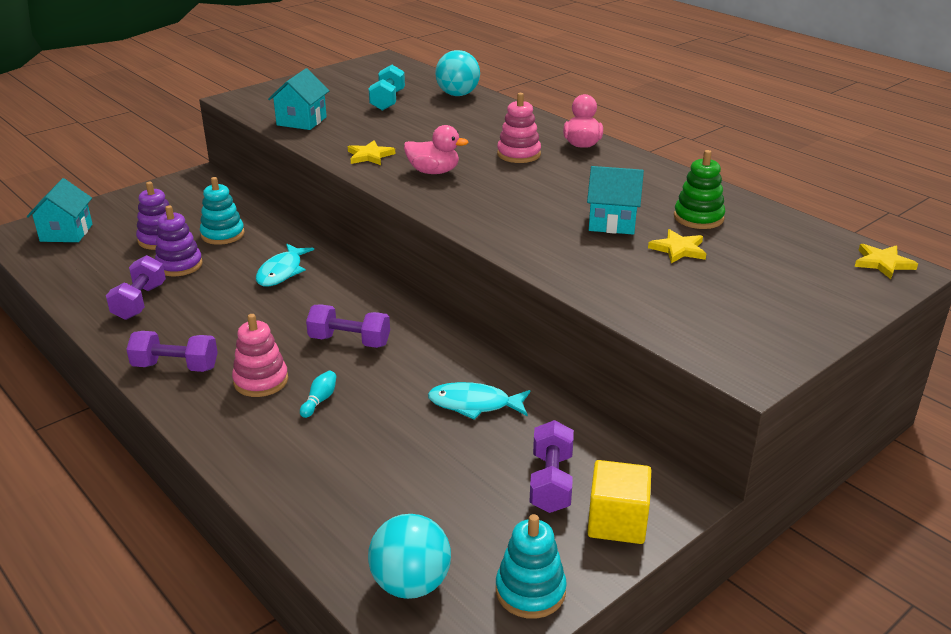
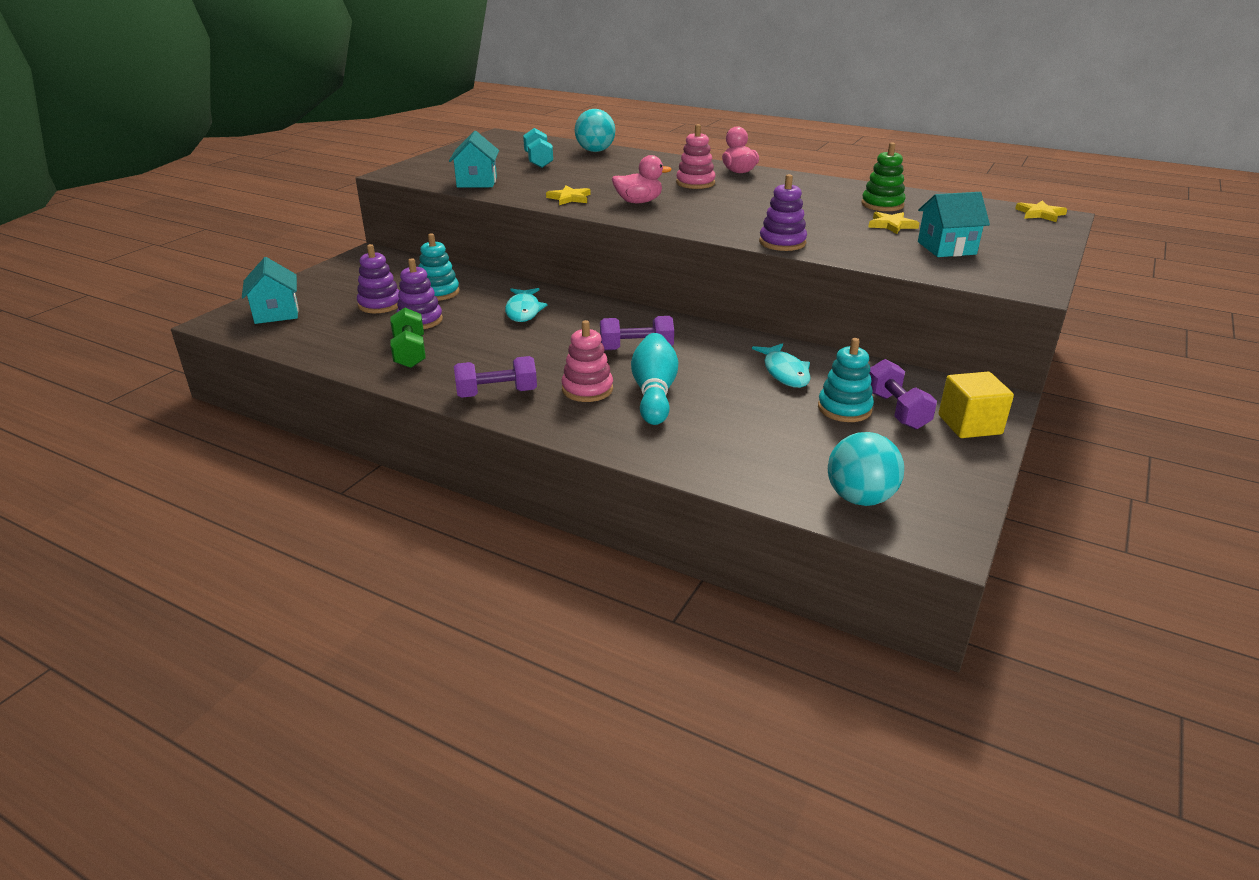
camera: 20 degrees left, 0 degrees up
(140, 302) = (410, 353): purple dumbbell -> green dumbbell
(319, 400) = (654, 393): turquoise bowling pin -> turquoise bowling pin, size x2.24
(474, 404) = (785, 372): turquoise fish -> turquoise fish turned 90 degrees counterclockwise
(528, 253) = (782, 243): none -> purple stacking toy
(530, 591) = (953, 481): turquoise stacking toy -> turquoise stacking toy (844, 408)
(612, 222) = (822, 215): turquoise house -> turquoise house (946, 248)

